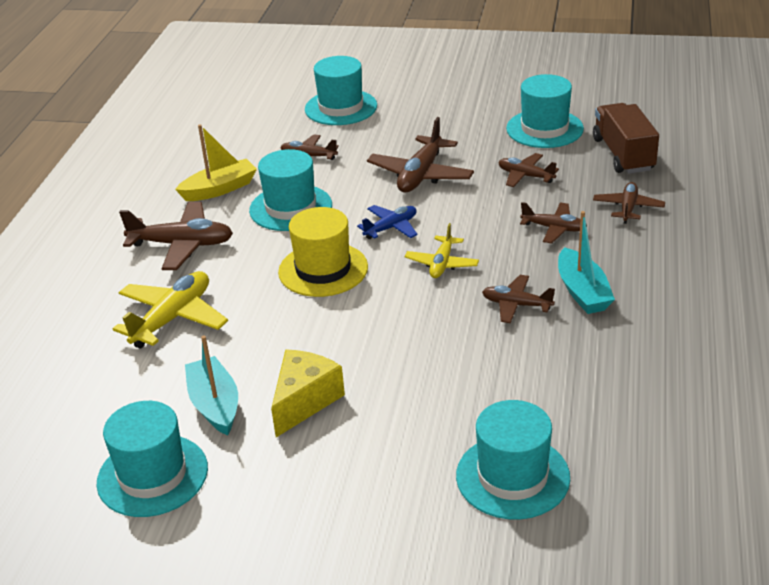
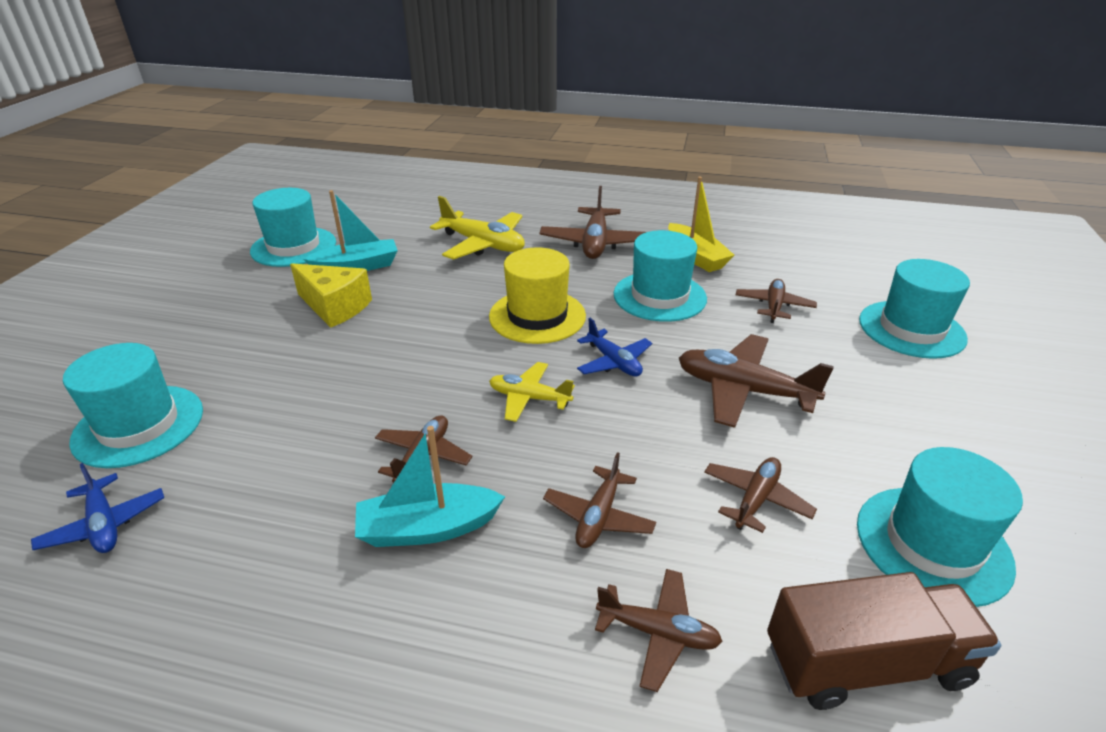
camera: 90 degrees right, 0 degrees up
(625, 447) = (104, 524): none -> blue plane

